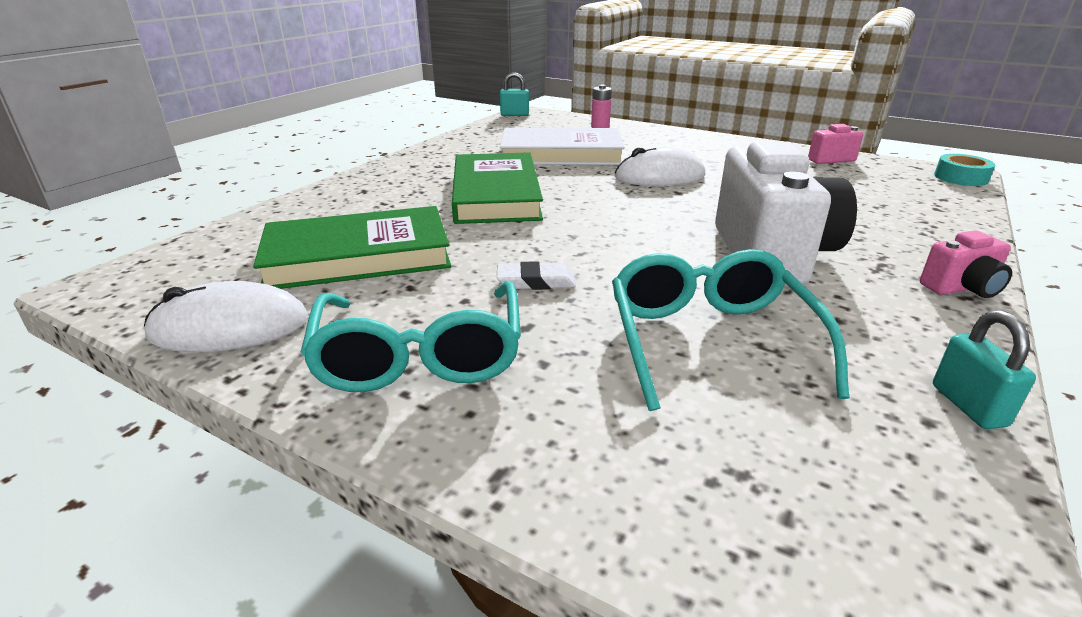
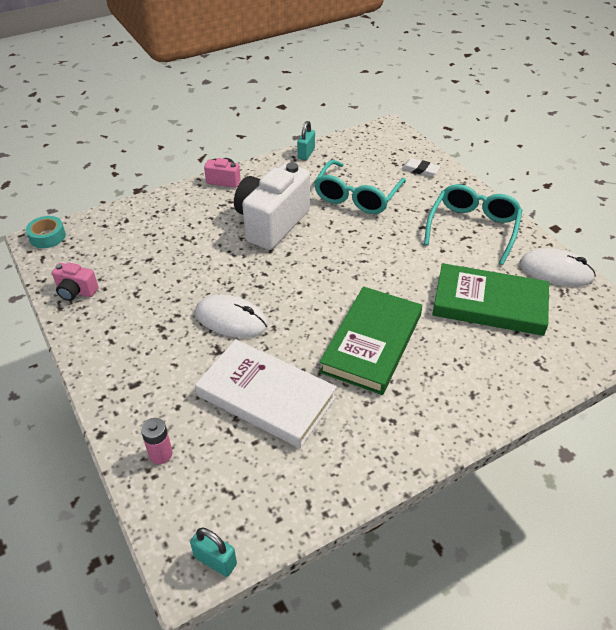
camera: 150 degrees left, 15 degrees up
(536, 281) = (402, 249): white eraser -> white eraser (420, 170)

